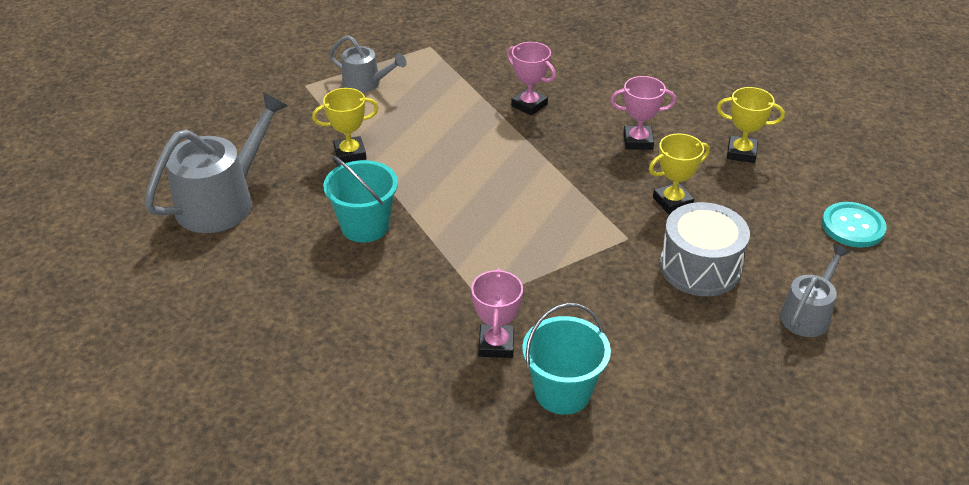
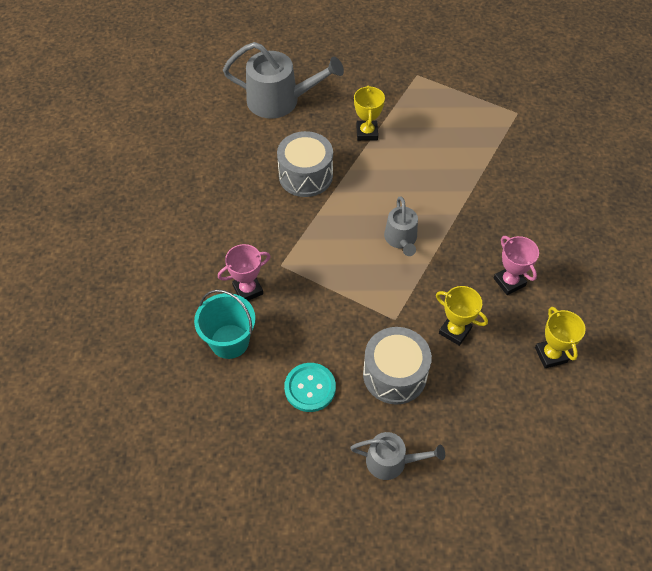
camera: 60 degrees right, 15 degrees up
(350, 154) = (367, 133): yellow trophy -> yellow trophy turned 45 degrees clockwise
(365, 226) = (305, 175): turquoise bucket -> grey drum
(366, 83) = (444, 102): grey watering can -> grey watering can (401, 239)
(529, 105) = (497, 199): pink trophy -> none
(853, 226) = (516, 464): turquoise button -> turquoise button (310, 388)

